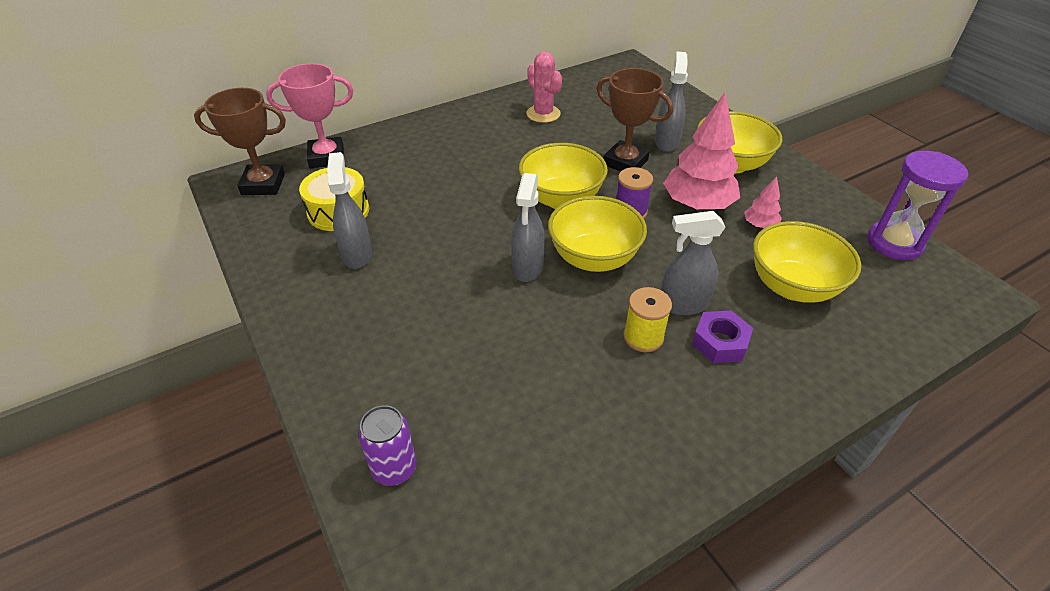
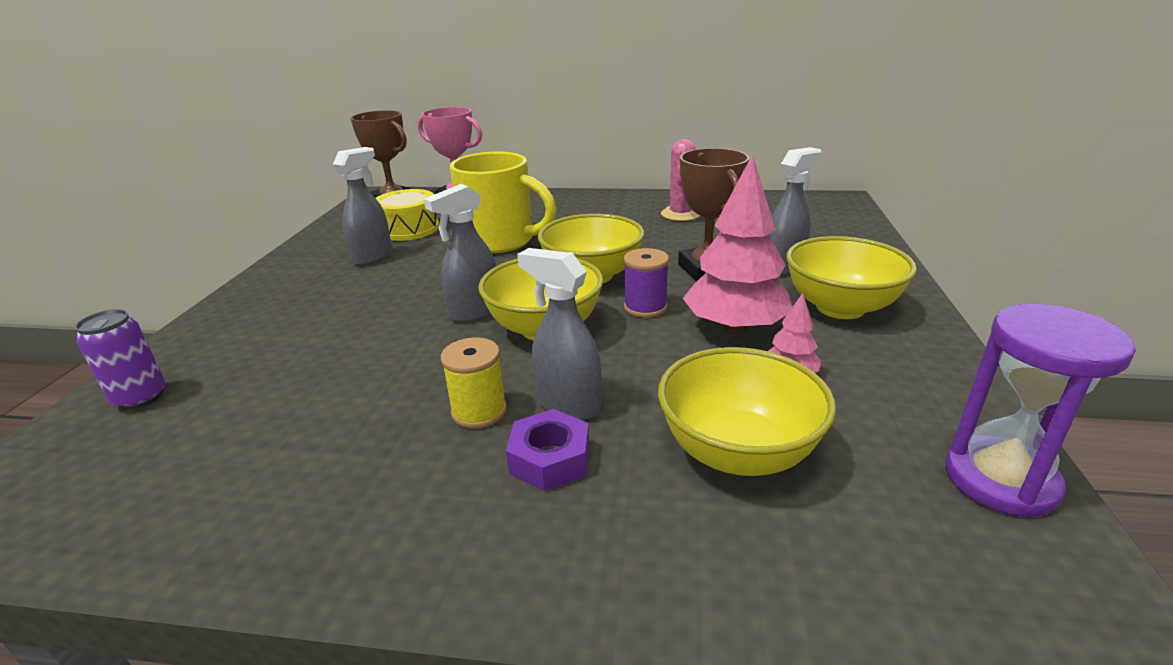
camera: 40 degrees right, 15 degrees down
(444, 193) = (501, 241): none -> yellow mug

